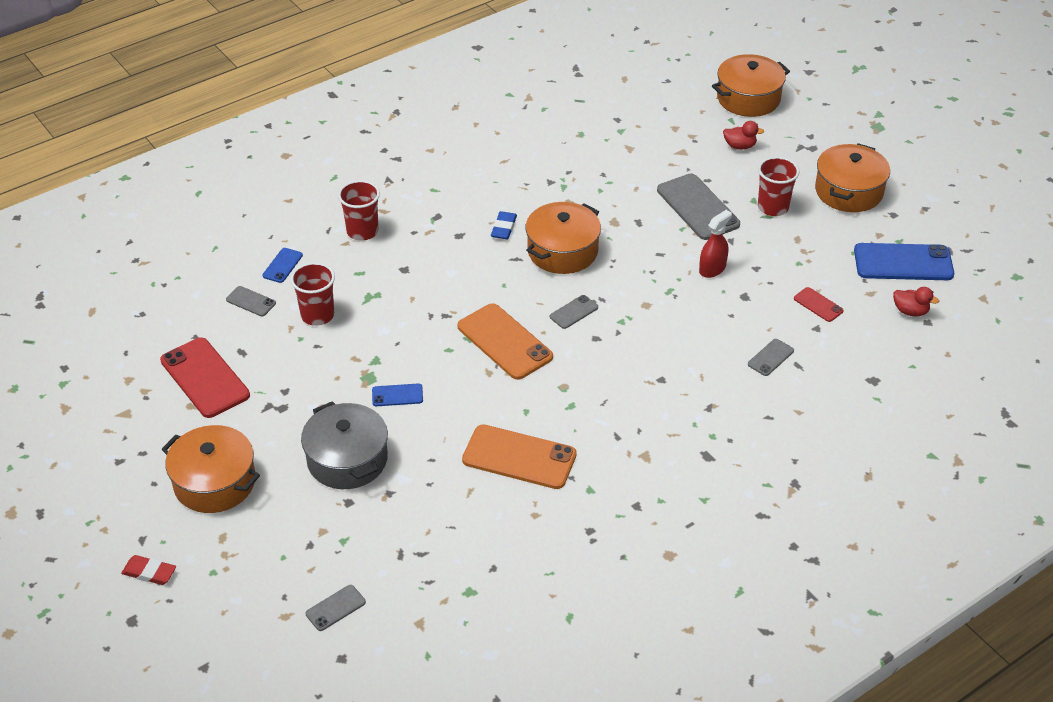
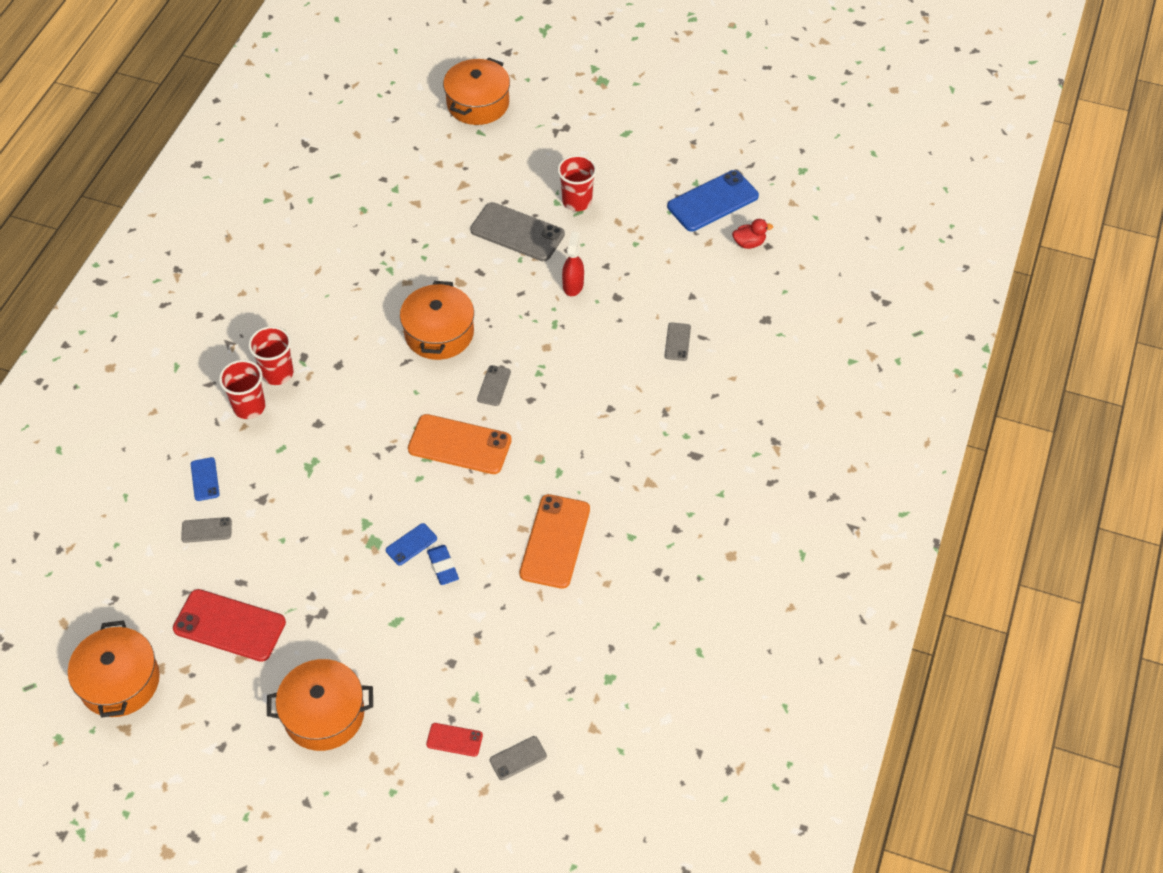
camera: 35 degrees left, 10 degrees up
(149, 572) = (339, 826): red eraser -> none
(317, 315) = (278, 509): red cup -> red cup (277, 373)
(335, 608) = (518, 758): grey phone -> grey phone turned 45 degrees clockwise
(347, 459) = (418, 626): grey pot -> none
(504, 228) = (371, 337): blue eraser -> blue eraser (443, 566)
(519, 457) = (555, 541): orange phone -> orange phone turned 60 degrees counterclockwise
(739, 146) = (506, 155): red duck -> none
(818, 305) = (678, 274): red phone -> red phone (454, 740)
(848, 191) = (624, 155): orange pot -> orange pot (120, 681)

